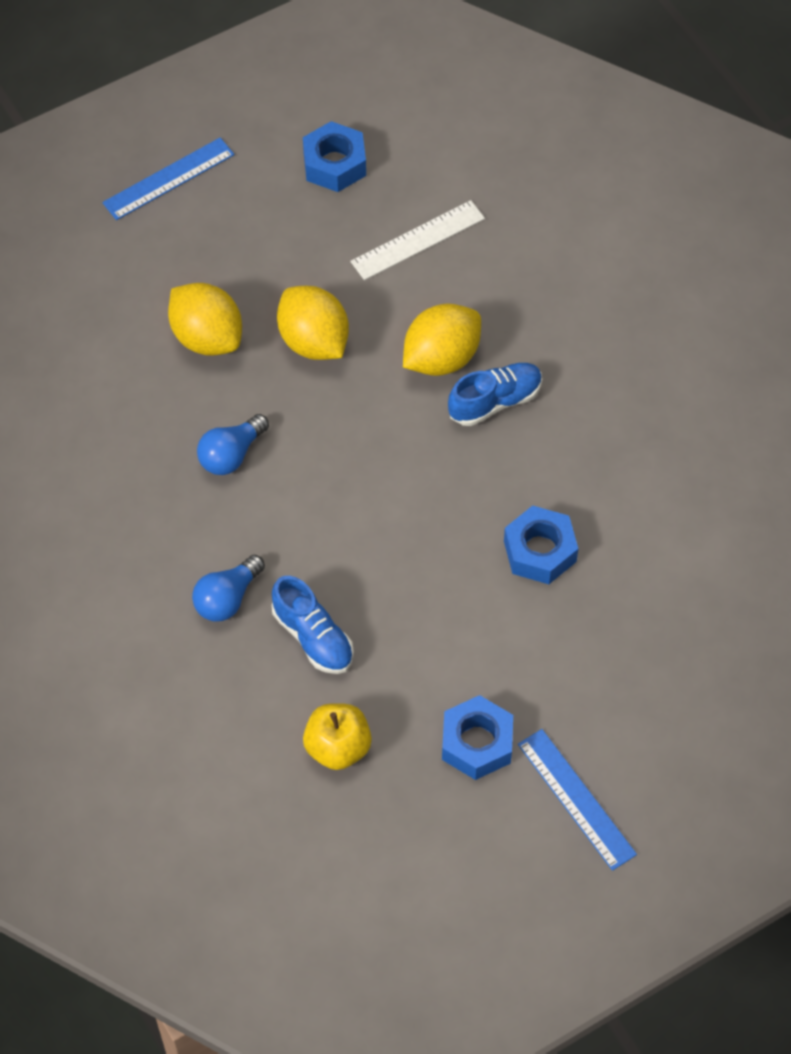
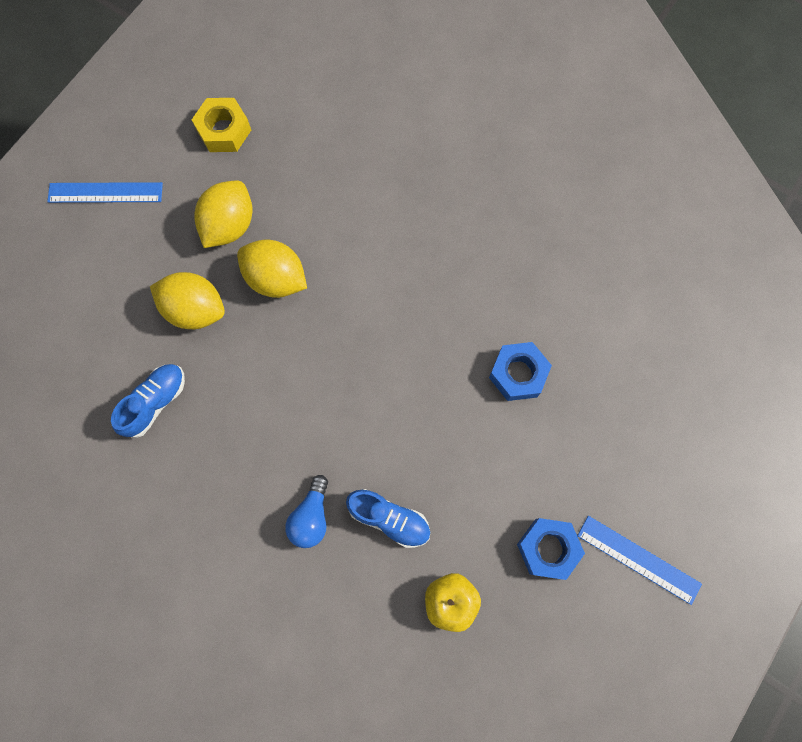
camera: 25 degrees left, 15 degrees up
(169, 179) = (105, 193): blue ruler -> blue ruler turned 60 degrees clockwise
(231, 455) = (258, 397): blue light bulb -> none
(334, 164) = (224, 130): blue nut -> yellow nut
(418, 240) = (313, 165): white ruler -> none
(441, 358) = (375, 252): yellow lemon -> yellow lemon (229, 225)
(495, 401) = (429, 269): blue shoe -> blue shoe (155, 402)

